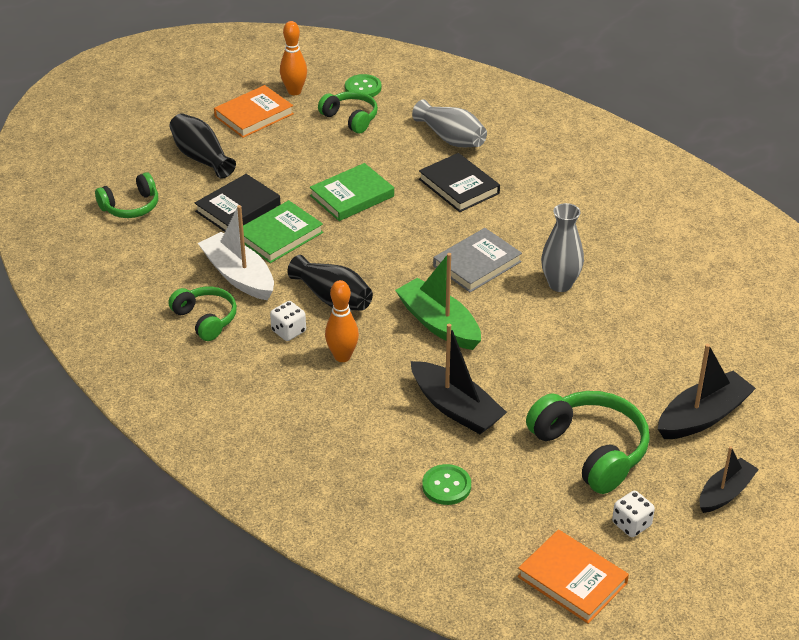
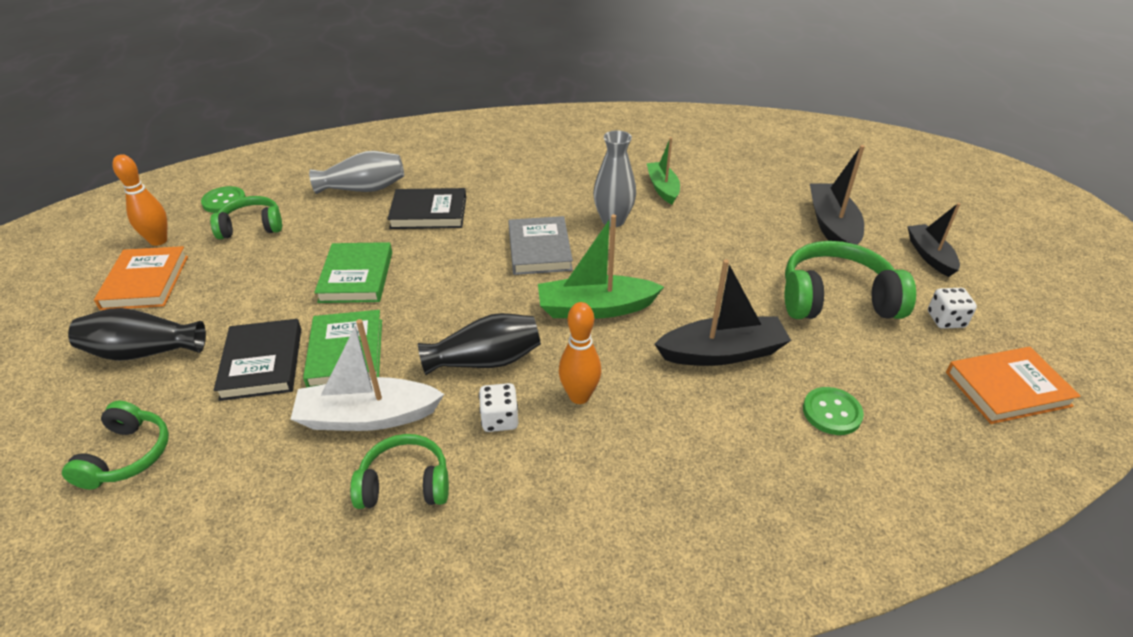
camera: 55 degrees left, 0 degrees up
(642, 291) = (662, 188): none -> green boat

